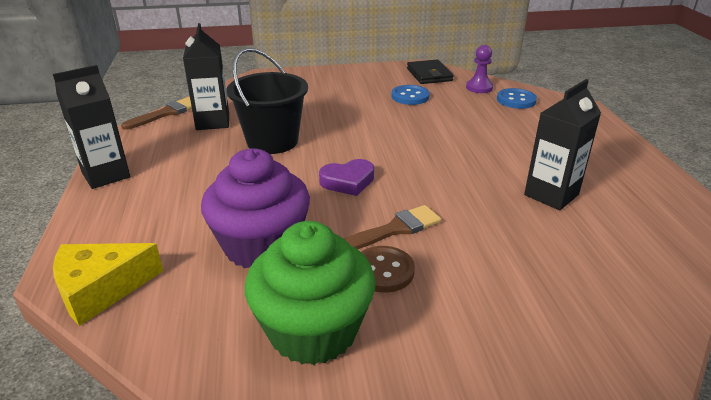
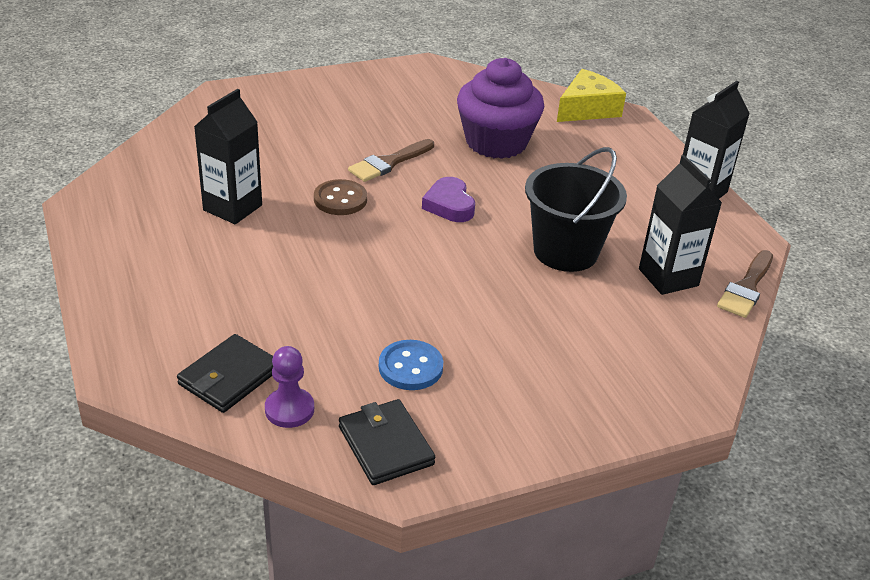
camera: 165 degrees right, 5 degrees up
(313, 330) = (428, 99): green cupcake -> none
(348, 181) = (449, 205): purple heart -> purple heart turned 75 degrees counterclockwise
(383, 271) = (391, 133): brown button -> brown button (340, 199)
(516, 100) = (229, 377): blue button -> black wallet

